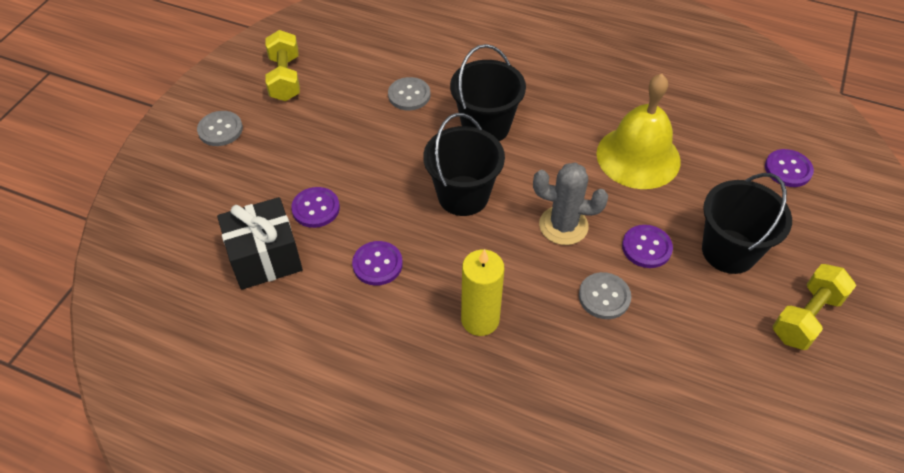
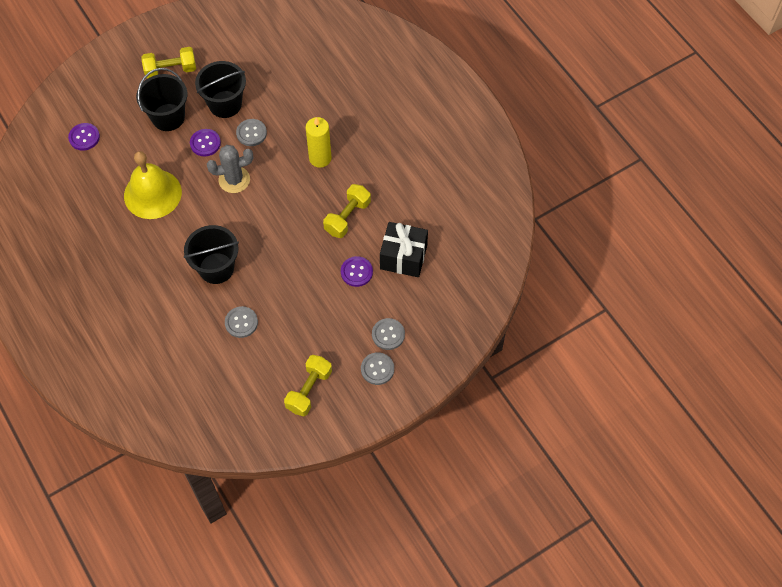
camera: 145 degrees left, 10 degrees up
(229, 166) = (388, 334): none -> grey button
(377, 264) = (347, 217): purple button -> yellow dumbbell
(463, 195) = (270, 230): black bucket -> black bucket (225, 104)
(563, 225) = (234, 180): grey cactus -> grey cactus turned 60 degrees counterclockwise

